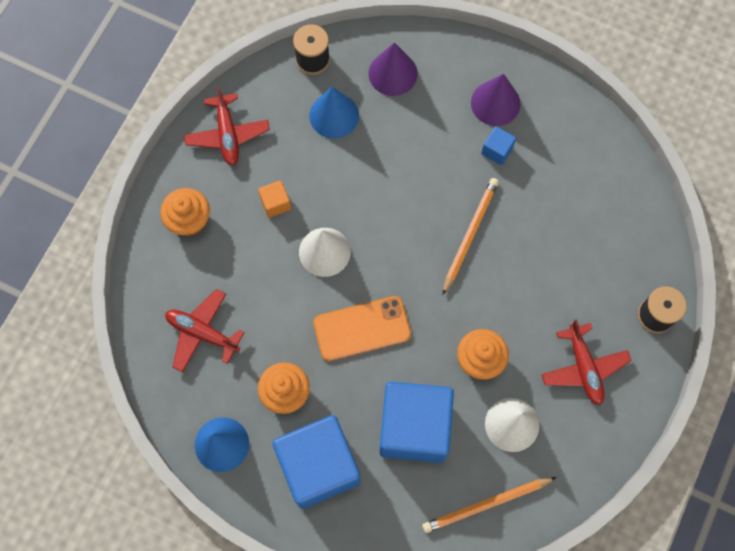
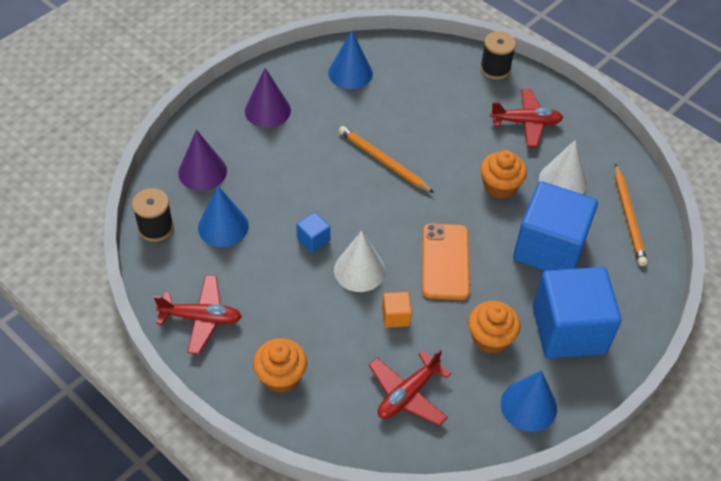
camera: 75 degrees left, 20 degrees down
(275, 203) = (293, 296): orange cube -> orange cube (396, 316)
(497, 150) = (312, 122): blue cube -> blue cube (313, 239)
(583, 165) = (350, 73): none -> blue cone

